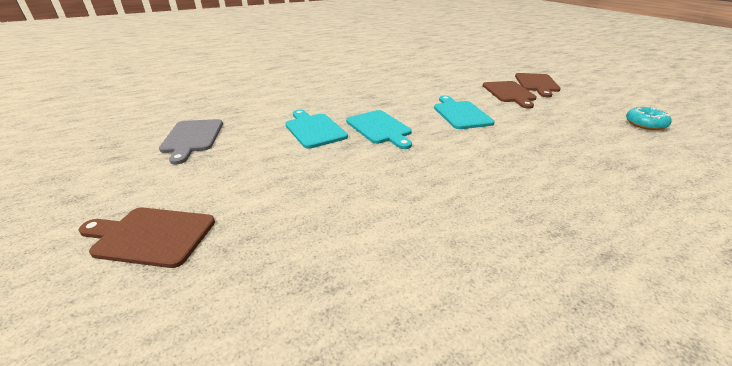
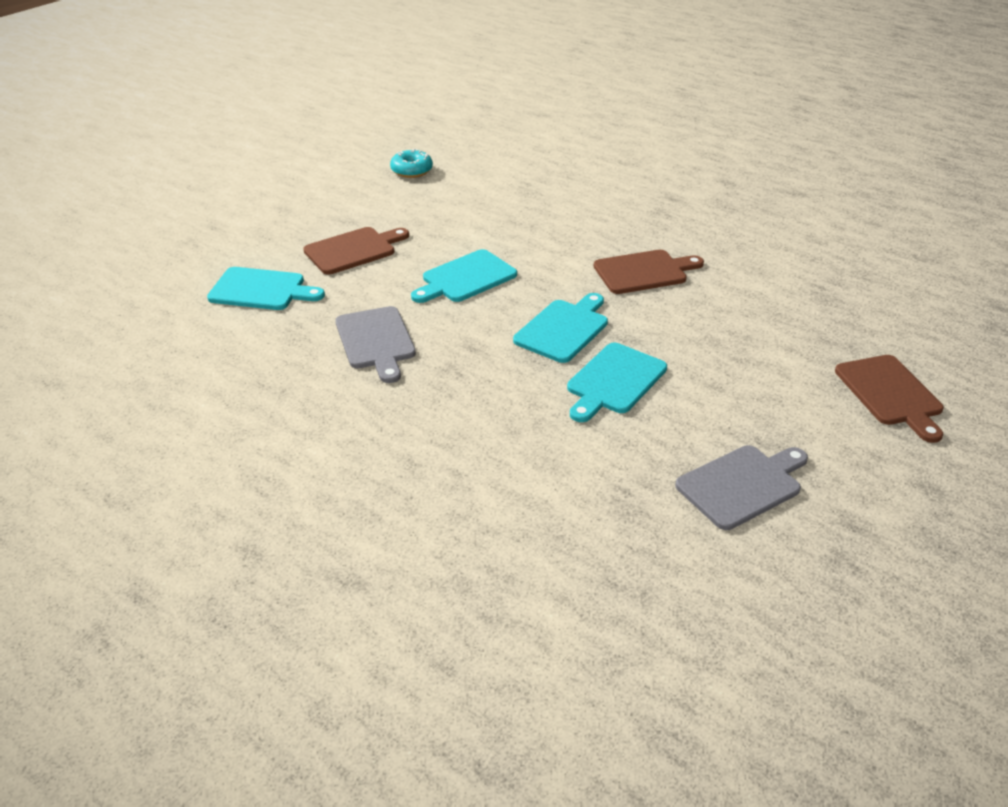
camera: 115 degrees left, 5 degrees up
(409, 86) = (376, 341): none -> grey cutting board
(472, 73) = (261, 290): none -> turquoise cutting board
(537, 84) = (294, 231): brown cutting board -> brown cutting board (644, 272)

